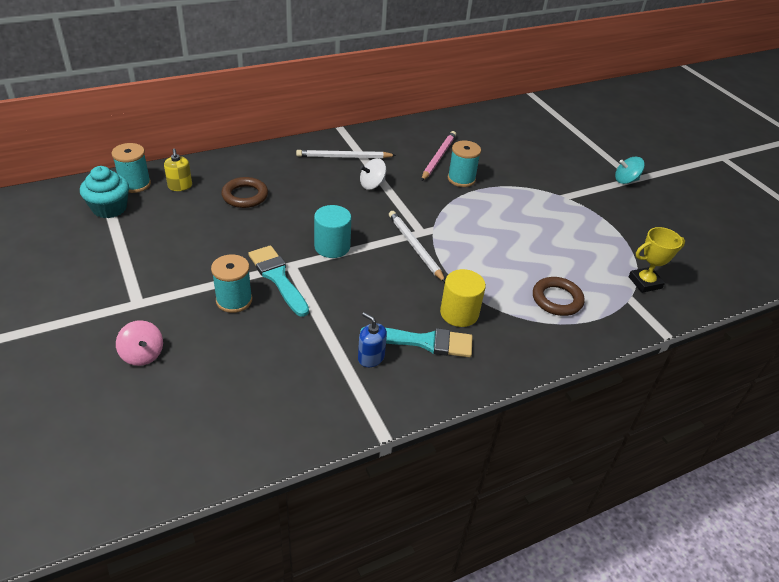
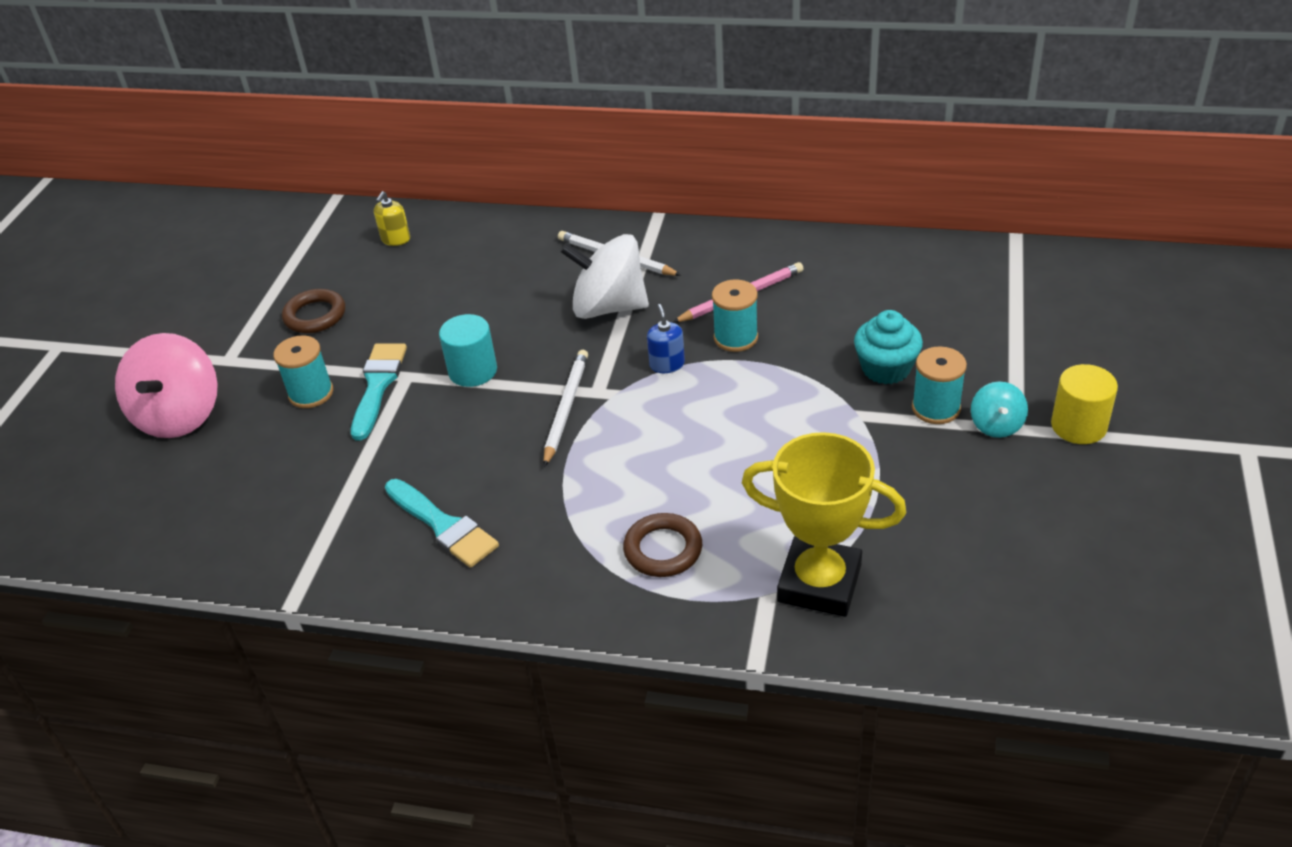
camera: 45 degrees right, 0 degrees up
(109, 208) = (305, 244): turquoise cupcake -> turquoise cupcake (886, 368)
(135, 184) = (355, 223): turquoise spool -> turquoise spool (936, 408)
(142, 354) = (180, 415): pink spinning top -> pink spinning top, size x2.00
(245, 196) = (448, 273): brown ring -> brown ring (315, 315)
(371, 357) = (370, 516): blue soap dispenser -> blue soap dispenser (667, 364)
(372, 184) = (608, 307): white spinning top -> white spinning top, size x2.00
(459, 313) = (521, 511): yellow cylinder -> yellow cylinder (1078, 426)
(625, 180) = (996, 425): turquoise spinning top -> turquoise spinning top turned 120 degrees counterclockwise
(645, 282) = (819, 583): yellow trophy -> yellow trophy, size x1.72

